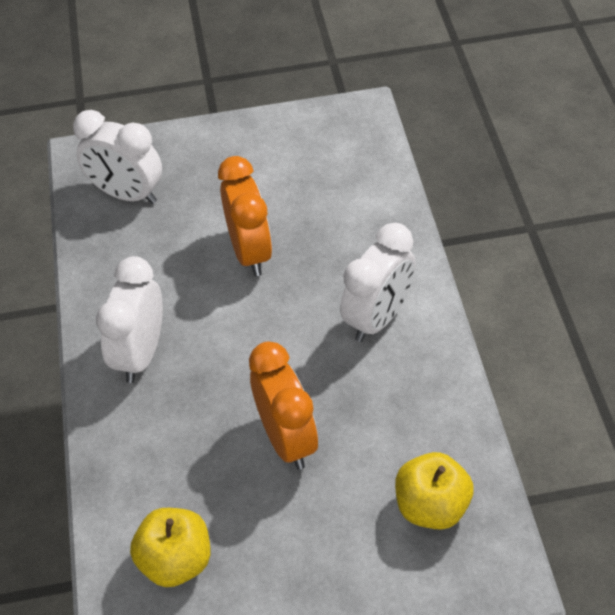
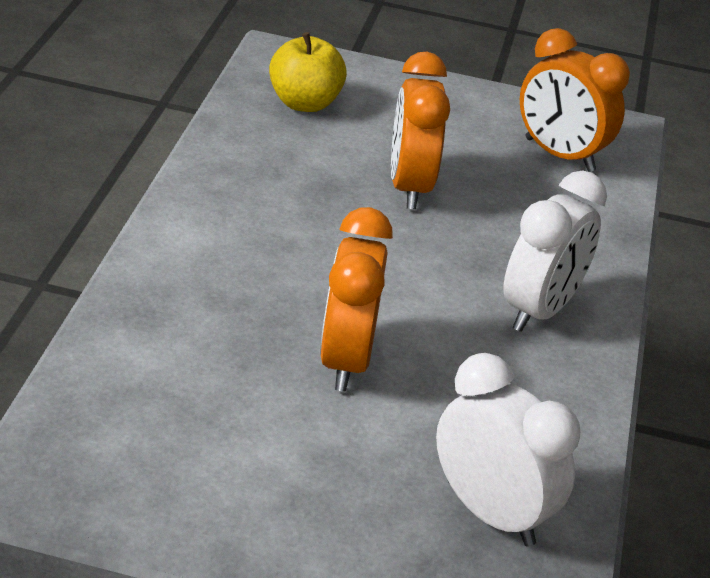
camera: 165 degrees left, 15 degrees down
(176, 561) = (559, 155): yellow apple -> orange clock
(378, 318) = (237, 236): white clock -> none

